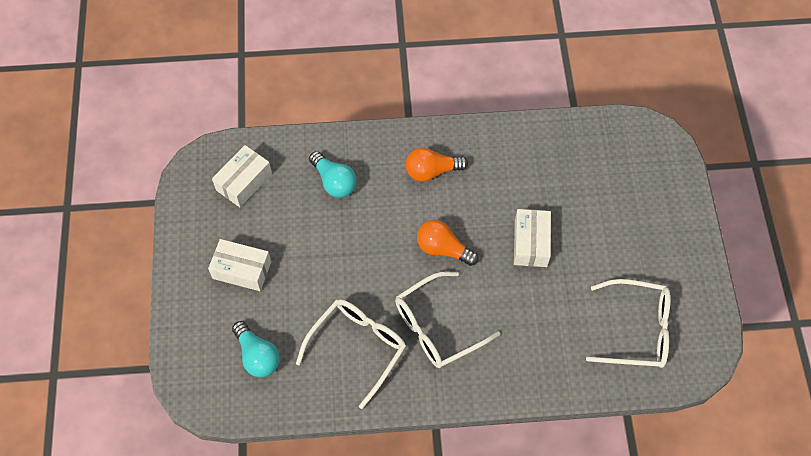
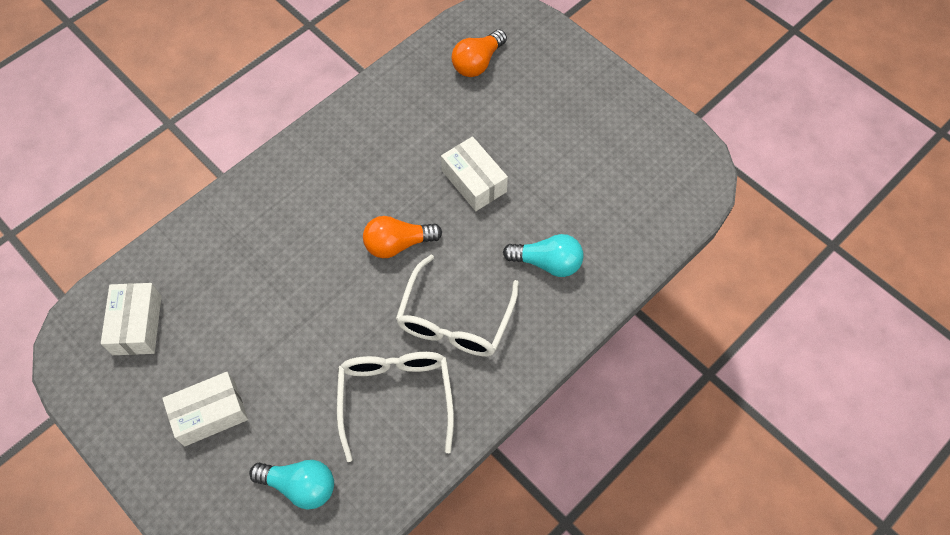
camera: 40 degrees left, 0 degrees up
(334, 182) = (235, 258): turquoise light bulb -> turquoise light bulb (547, 263)
(432, 171) = (325, 181): orange light bulb -> orange light bulb (477, 62)
(637, 330) = (629, 189): white glasses -> none

